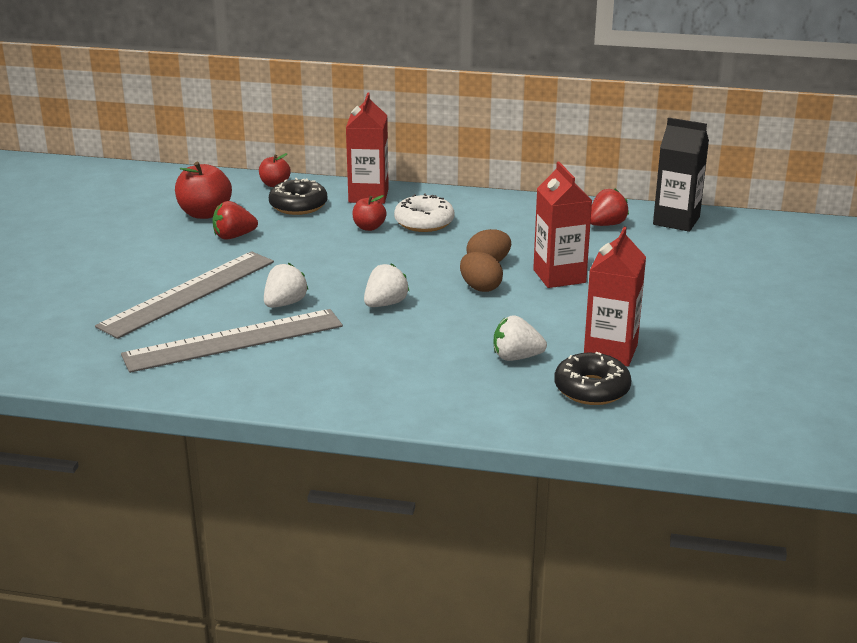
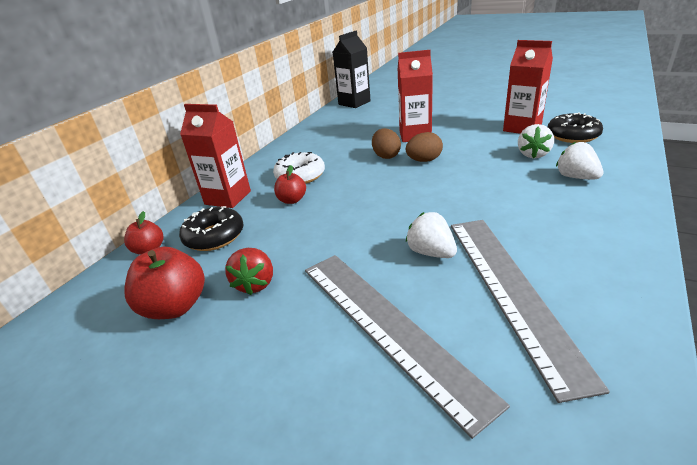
camera: 70 degrees left, 5 degrees up
(385, 304) = (442, 199): white strawberry -> white strawberry (576, 177)
(606, 225) = (347, 119): red strawberry -> none

